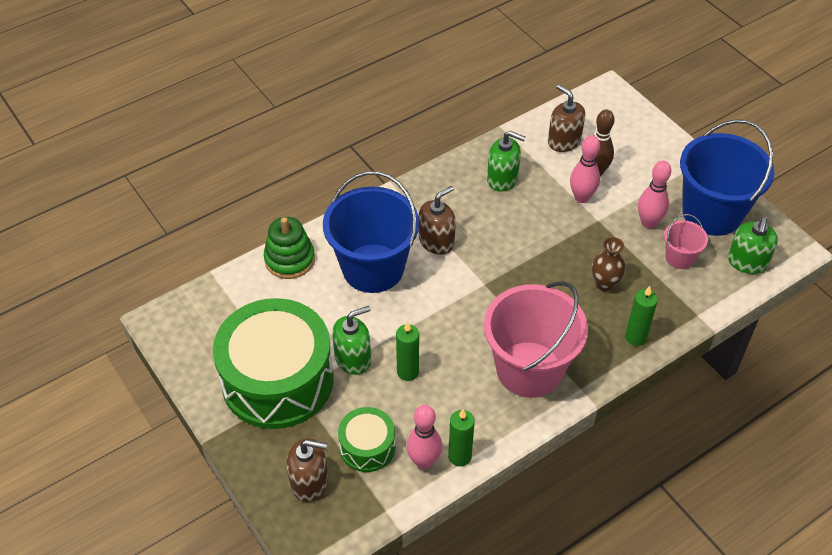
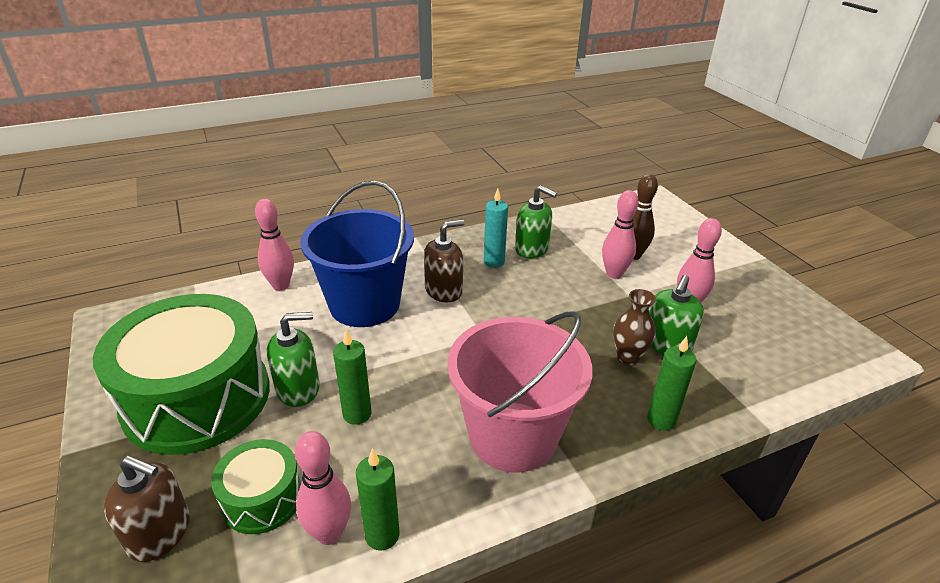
camera: 10 degrees right, 15 degrees down
(289, 259) = (281, 285): green stacking toy -> pink bowling pin
(472, 200) = (494, 262): none -> turquoise candle
(564, 141) = (603, 228): brown soap dispenser -> none
(679, 258) = (724, 343): pink bucket -> none
(712, 213) = (764, 306): blue bucket -> none
(747, 262) = (810, 359): green soap dispenser -> green soap dispenser (667, 344)

